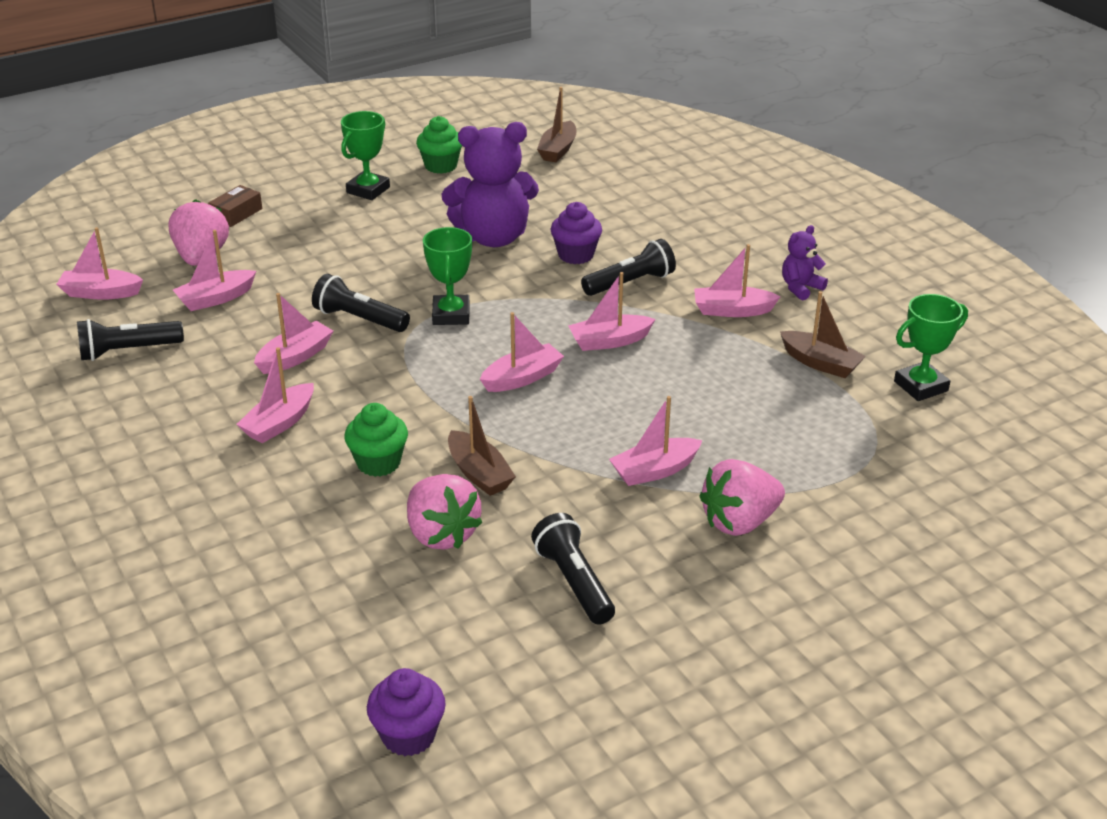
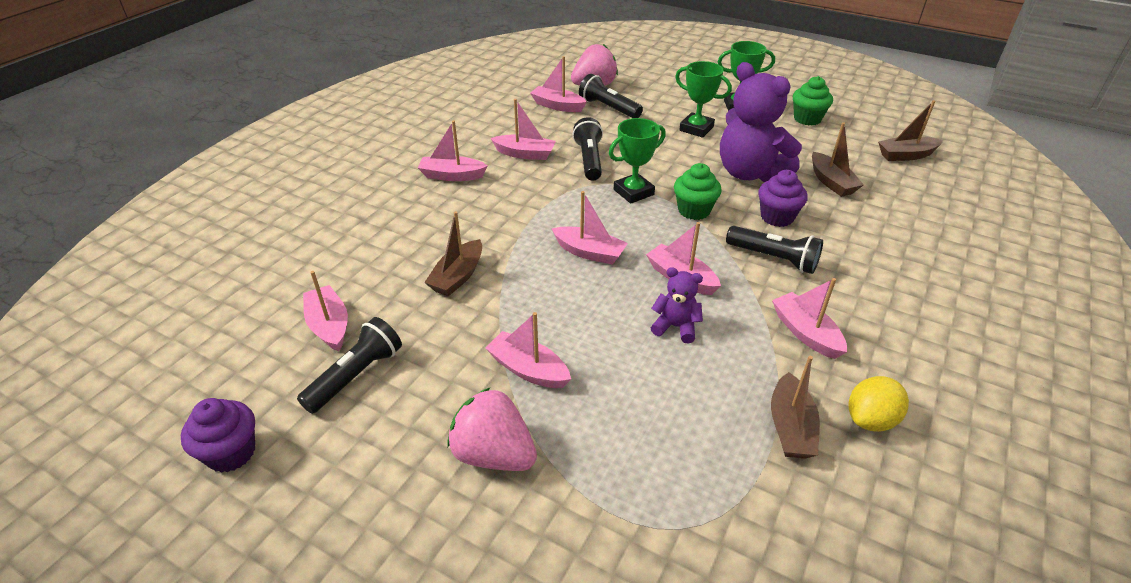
camera: 60 degrees right, 5 degrees up
(101, 293) = (526, 73): pink boat -> pink boat (329, 325)
(128, 351) = (480, 102): black flashlight -> black flashlight (608, 108)
(236, 214) = (651, 77): brown box -> none
(378, 463) = (439, 228): green cupcake -> green cupcake (694, 210)
(408, 735) = (155, 355): purple cupcake -> purple cupcake (231, 453)
(441, 534) = (377, 286): pink strawberry -> none
(555, 204) = (831, 182): none -> brown boat
(800, 288) = (898, 367): purple teddy bear -> purple teddy bear (675, 327)
(839, 325) = (870, 419): none -> yellow lemon
(920, 386) = (837, 532): green trophy -> green trophy (696, 129)

